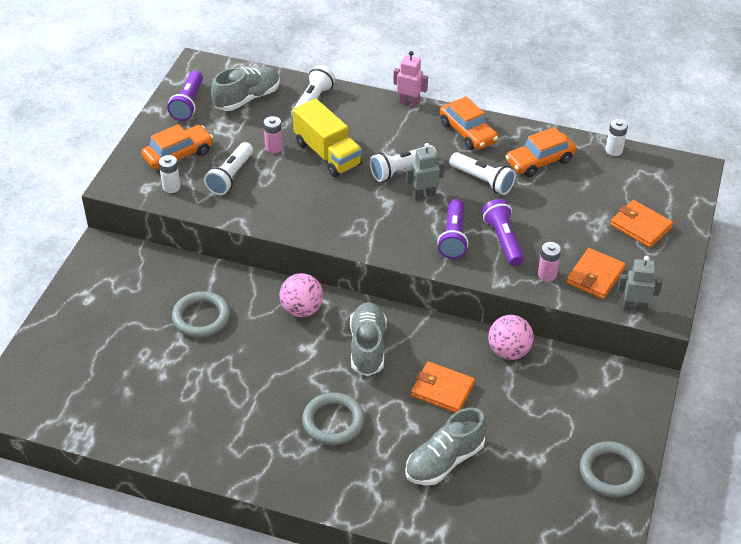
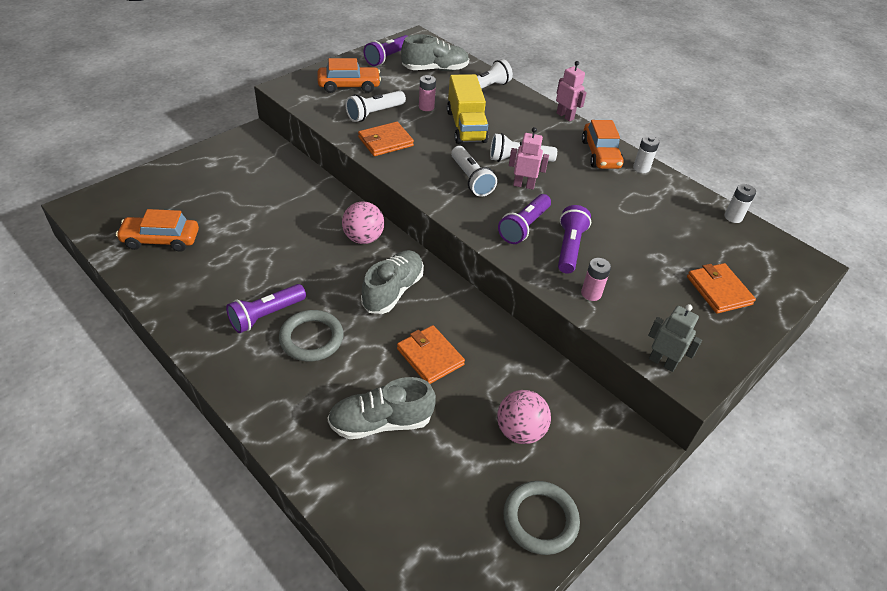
camera: 25 degrees right, 0 degrees up
(171, 187) = (323, 104): white battery -> white battery (641, 168)
(201, 317) = (280, 210): grey ring -> none
(277, 421) = (266, 315): none -> purple flashlight
(424, 195) = (523, 185): grey robot -> pink robot
(483, 181) = (586, 194): white flashlight -> white flashlight (471, 179)
(509, 351) = (518, 352): pink ball -> pink ball (520, 431)
(539, 161) = (652, 199): orange car -> orange car (161, 240)
(595, 276) = (640, 315): orange wallet -> orange wallet (385, 142)

